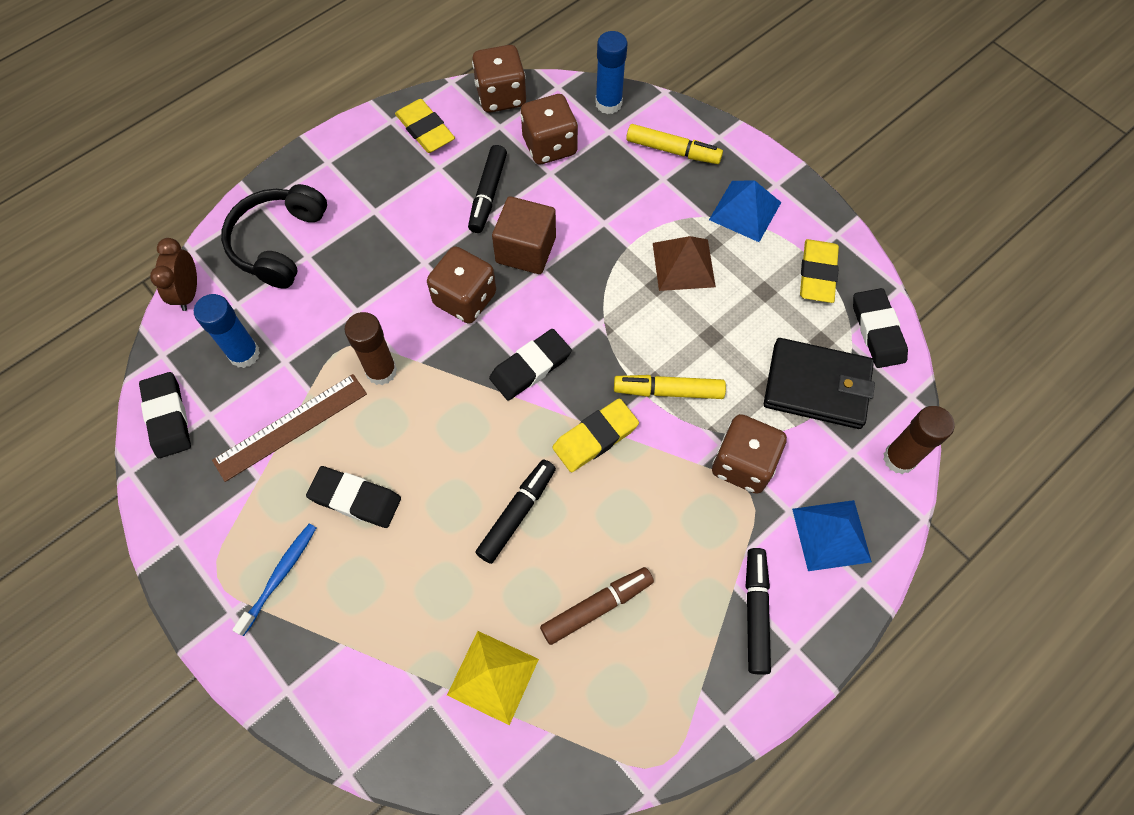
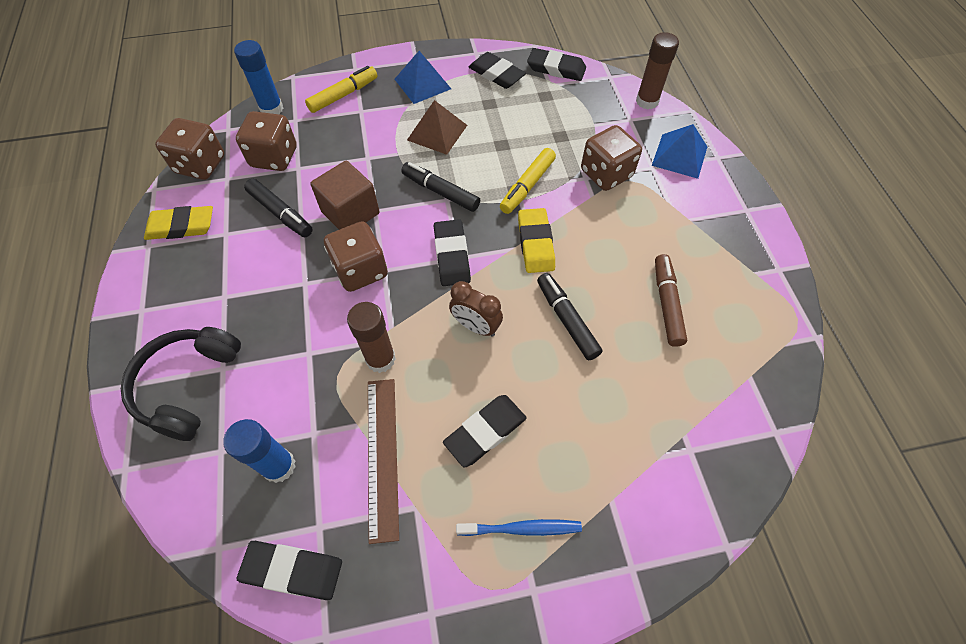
camera: 60 degrees left, 5 degrees down
(188, 293) = (171, 492): brown clock -> brown clock (476, 326)
(279, 243) = (188, 386): black headphones -> black headphones turned 60 degrees clockwise
(280, 576) = (522, 528): blue toothbrush -> blue toothbrush turned 120 degrees clockwise
(493, 677) = (690, 397): yellow pyramid -> none
(755, 612) = (713, 217): black marker -> black marker (440, 192)
(817, 274) = (496, 74): yellow eraser -> black eraser
(817, 386) = (574, 112): black wallet -> none

